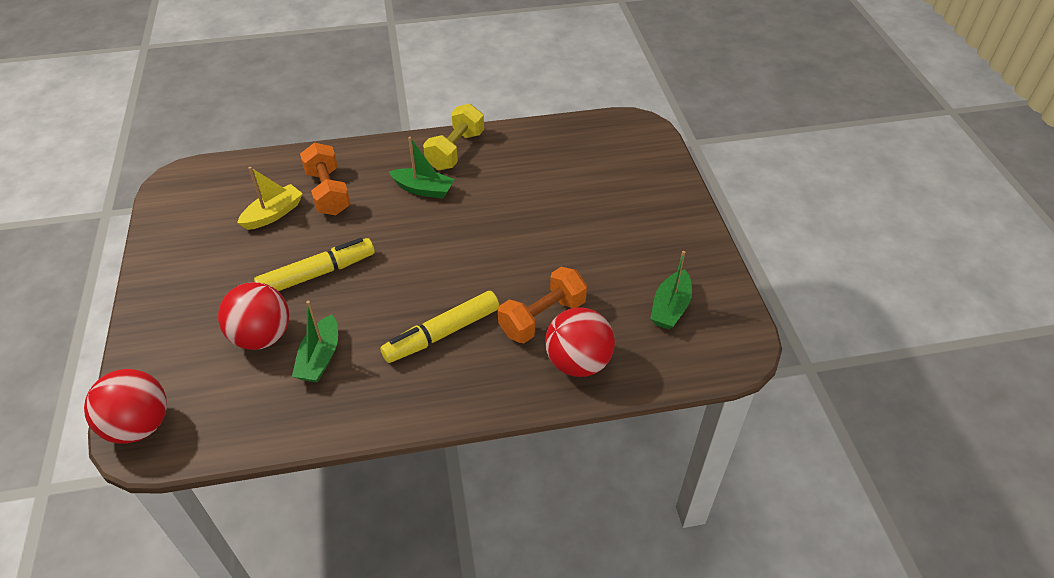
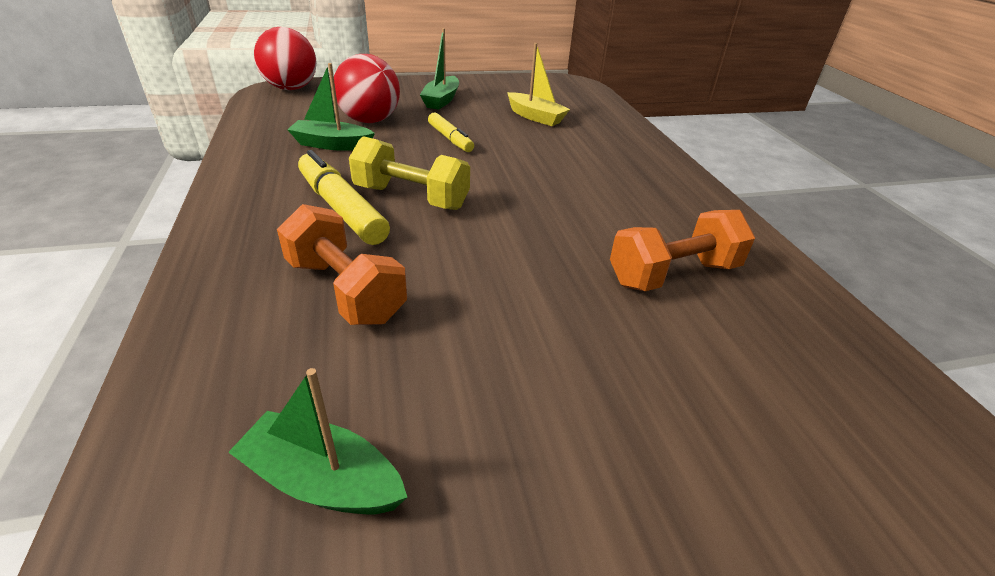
camera: 85 degrees right, 10 degrees down
(317, 274) = (450, 139): yellow marker -> yellow marker, size x0.61
(328, 192) = (576, 139): orange dumbbell -> orange dumbbell (673, 274)
(423, 189) = (604, 192): green boat -> green boat (441, 100)
(455, 151) = (698, 213): yellow dumbbell -> yellow dumbbell (411, 198)
(578, 362) = (236, 327): red ball -> none

